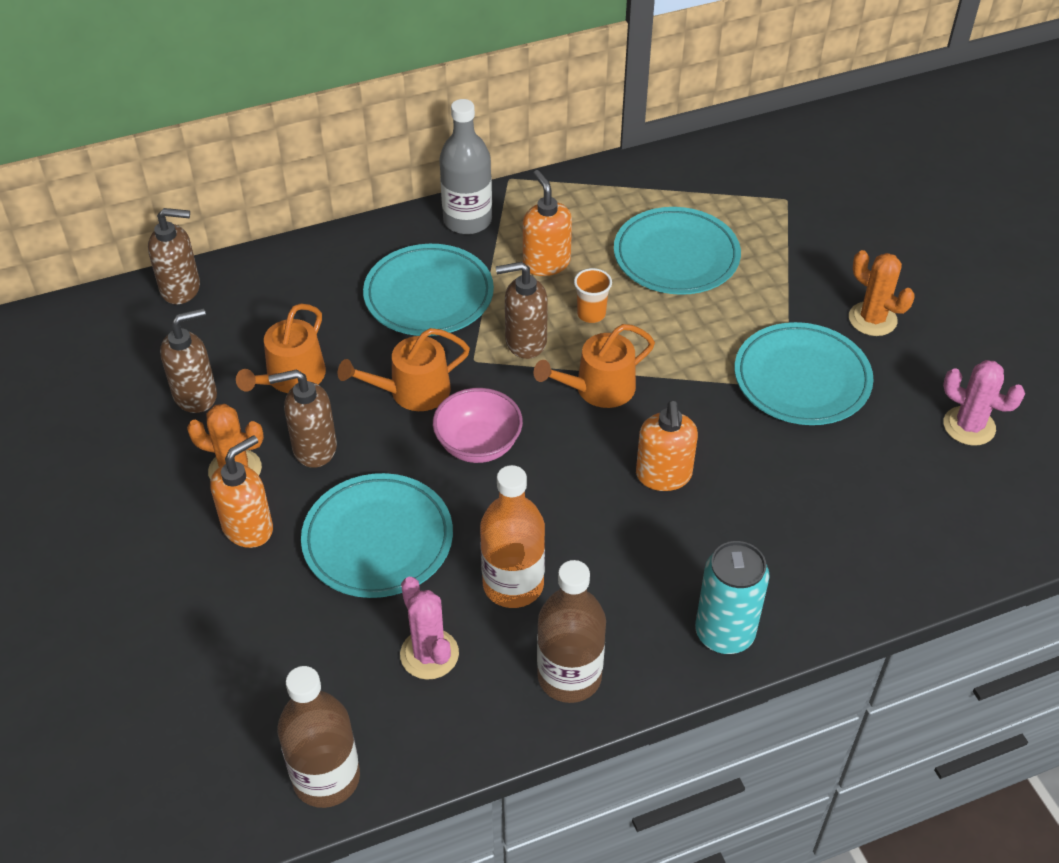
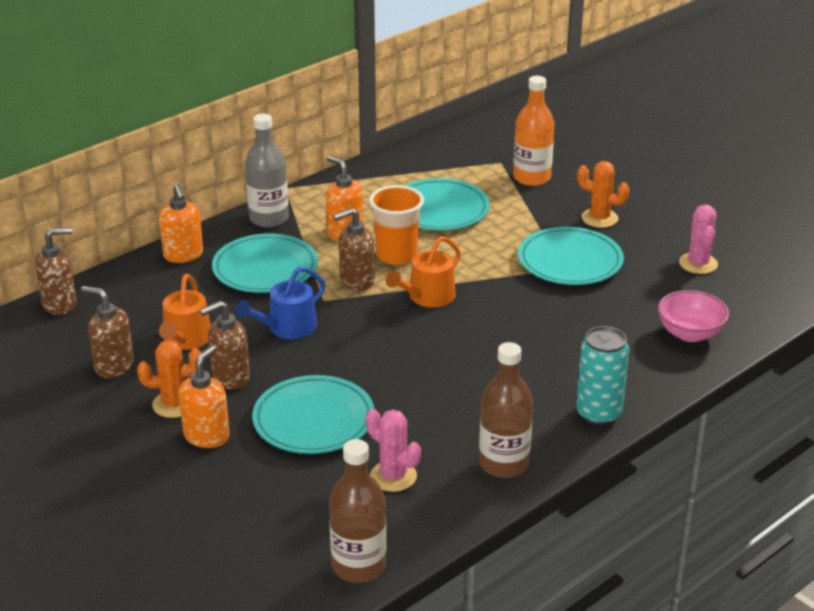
camera: 20 degrees left, 15 degrees down
(196, 395) = (113, 366): brown soap dispenser -> brown soap dispenser turned 105 degrees counterclockwise
(412, 391) = (287, 328): orange watering can -> blue watering can
(478, 445) = (357, 348): pink bowl -> pink bowl (690, 333)
(513, 585) = (431, 422): orange bottle -> orange bottle (531, 177)
(591, 314) = (396, 255): orange cup -> orange cup, size x1.81
(663, 476) = (504, 336): orange soap dispenser -> orange soap dispenser (183, 255)
(969, 426) = (698, 263): pink cactus -> pink cactus turned 75 degrees clockwise

